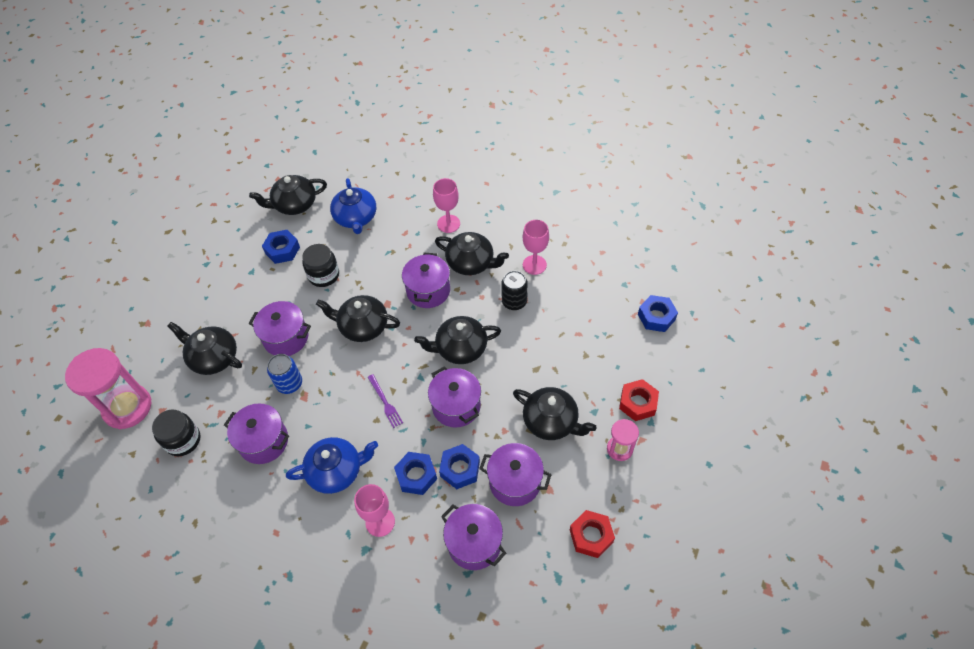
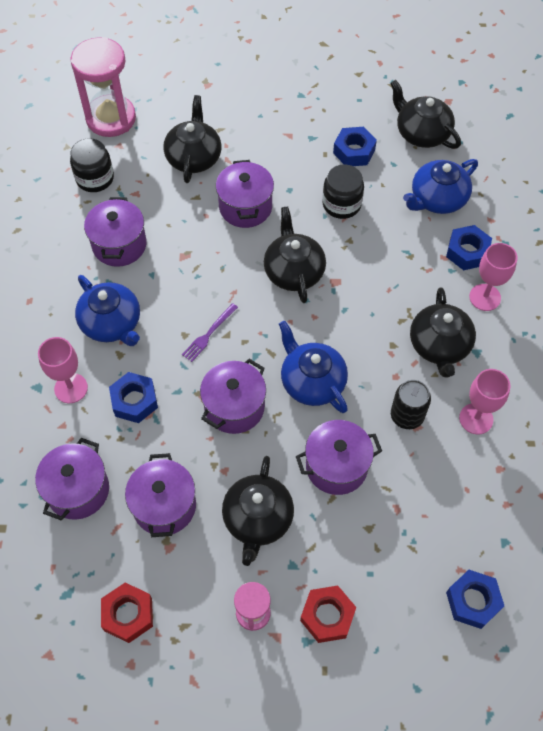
camera: 65 degrees right, 5 degrees up
(289, 384) = (193, 236): blue can -> none
(428, 291) = (374, 316): purple pot -> purple pot (336, 466)
(460, 348) = (312, 381): black teapot -> blue teapot
(460, 469) = (158, 442): blue nut -> blue nut (467, 252)

